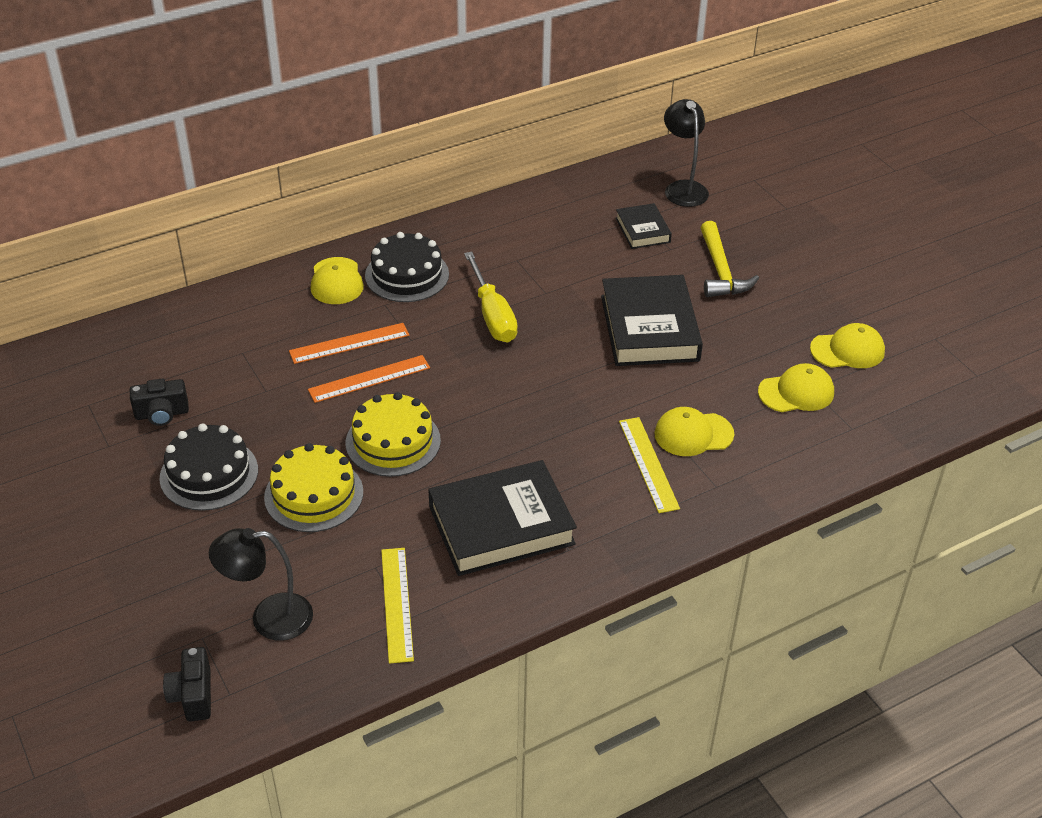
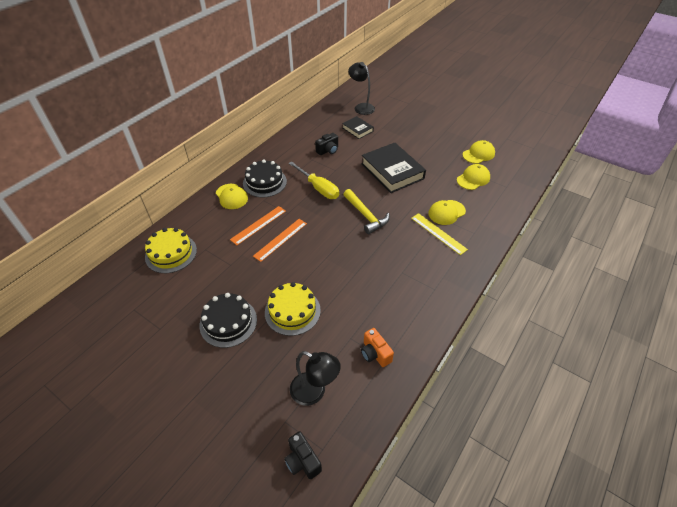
camera: 25 degrees left, 5 degrees up
(162, 414) = (181, 298): black camera -> black camera (328, 150)
(269, 618) = (314, 392): black lamp -> black lamp turned 120 degrees counterclockwise
(393, 441) = (314, 267): yellow cake -> yellow cake (171, 253)
(397, 604) = (375, 353): yellow ruler -> orange camera
(501, 525) = (395, 289): black book -> none
(720, 271) = (403, 137): yellow hammer -> yellow hammer (366, 215)

